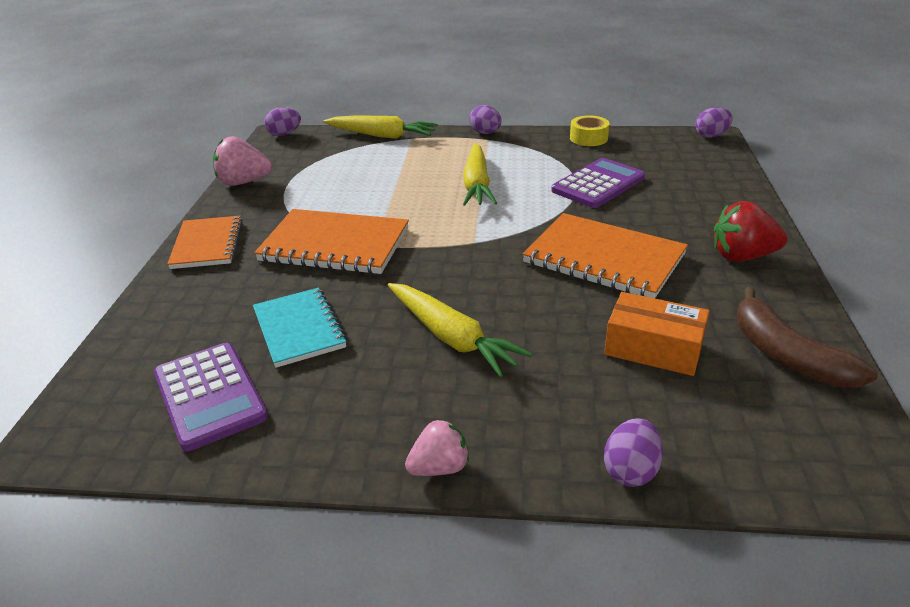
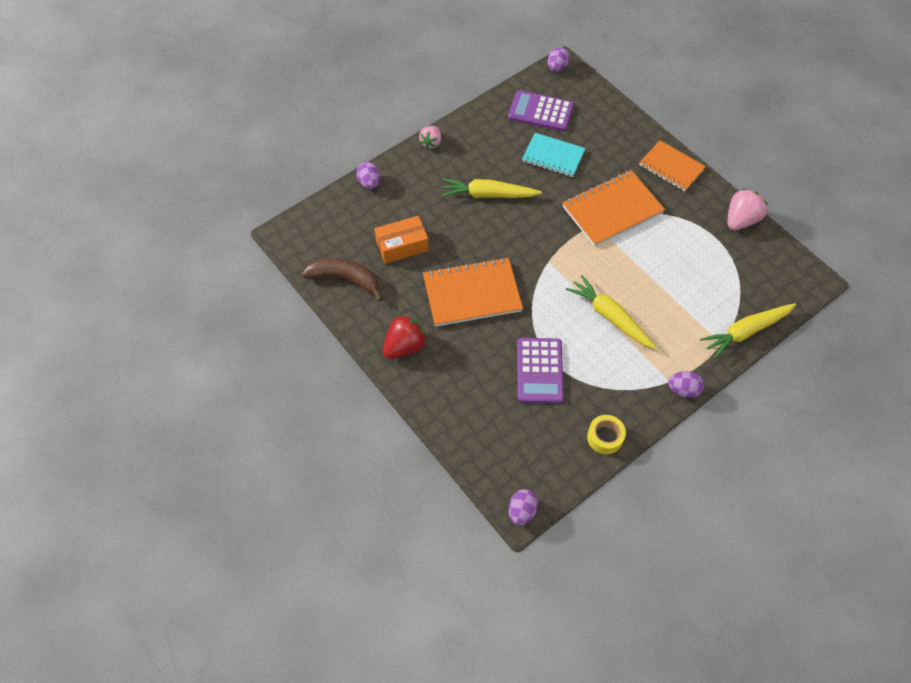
camera: 135 degrees right, 25 degrees up
(284, 134) = (809, 284): purple egg -> purple egg (557, 68)

